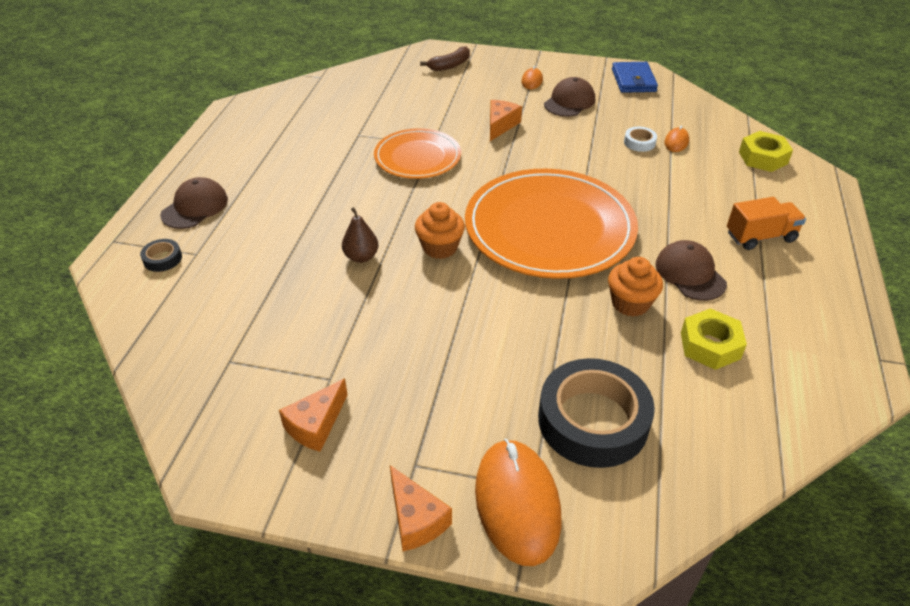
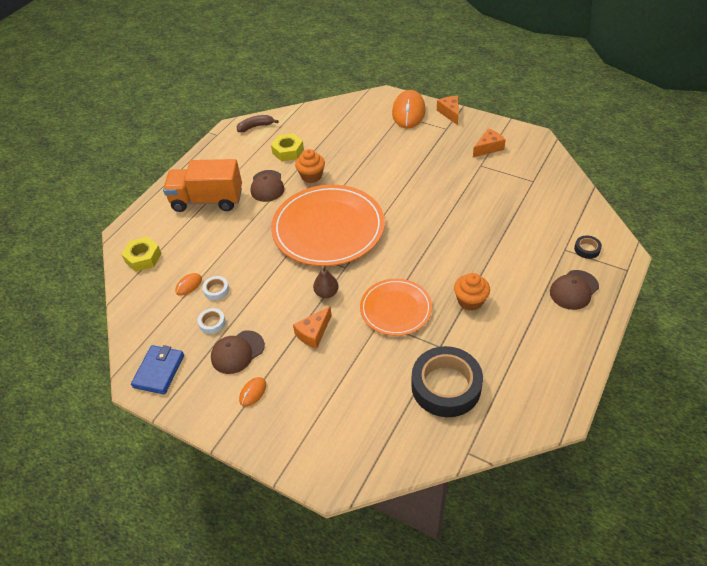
camera: 160 degrees left, 5 degrees up
(361, 257) = (455, 228): brown pear -> brown pear (326, 293)
(440, 247) = (403, 226): orange cupcake -> orange cupcake (470, 301)
(450, 65) = (322, 441): brown banana -> brown banana (255, 126)
(593, 420) = (363, 132): black tape -> black tape (446, 386)
(616, 117) = (212, 323): none -> white tape
(760, 237) = (207, 200): orange truck -> orange truck, size x1.69

